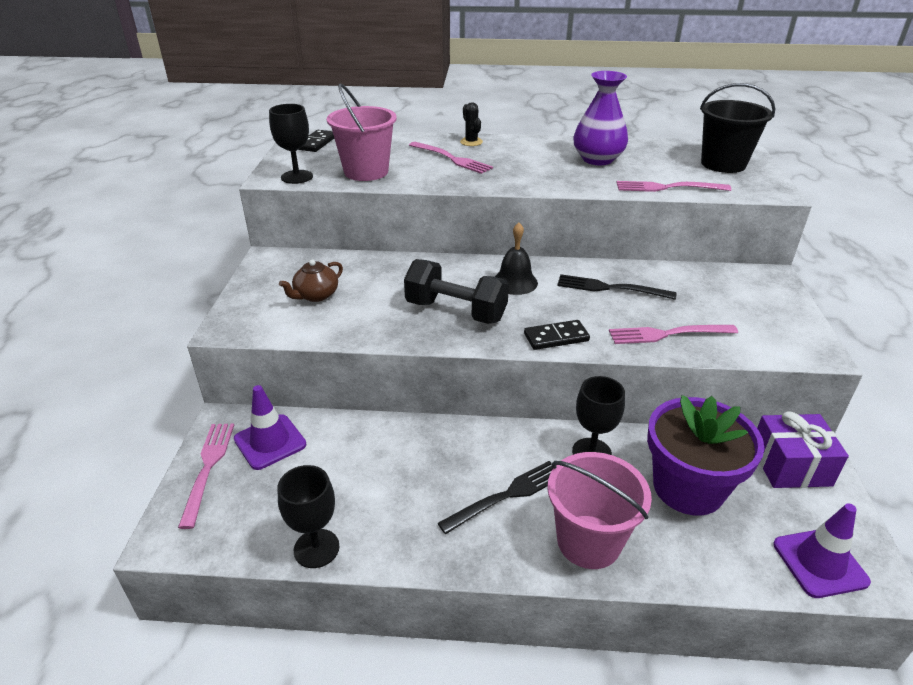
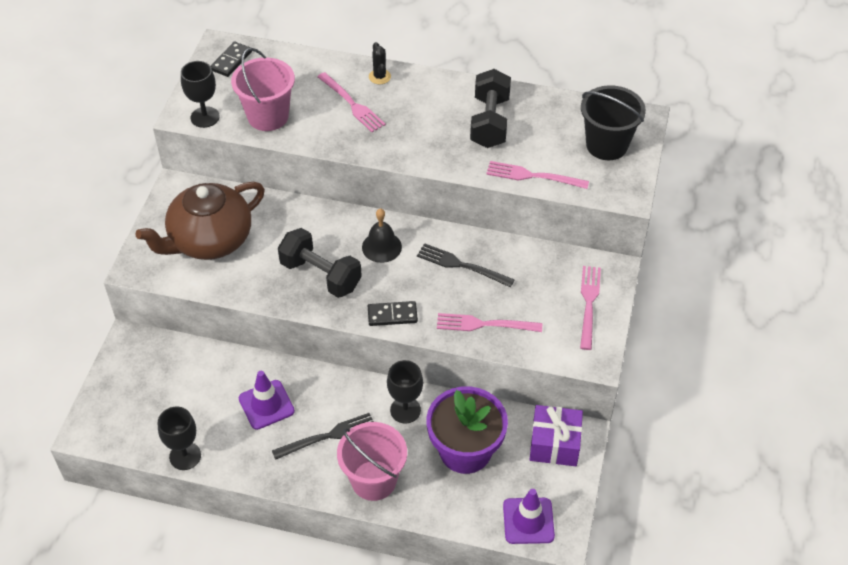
camera: 10 degrees right, 15 degrees up
(208, 467) = (115, 380): pink fork -> pink fork (589, 303)
(270, 442) = (162, 364): purple traffic cone -> purple traffic cone (266, 405)
(316, 295) = (210, 240): brown teapot -> brown teapot, size x2.21
(597, 159) = (490, 122): purple vase -> black dumbbell

